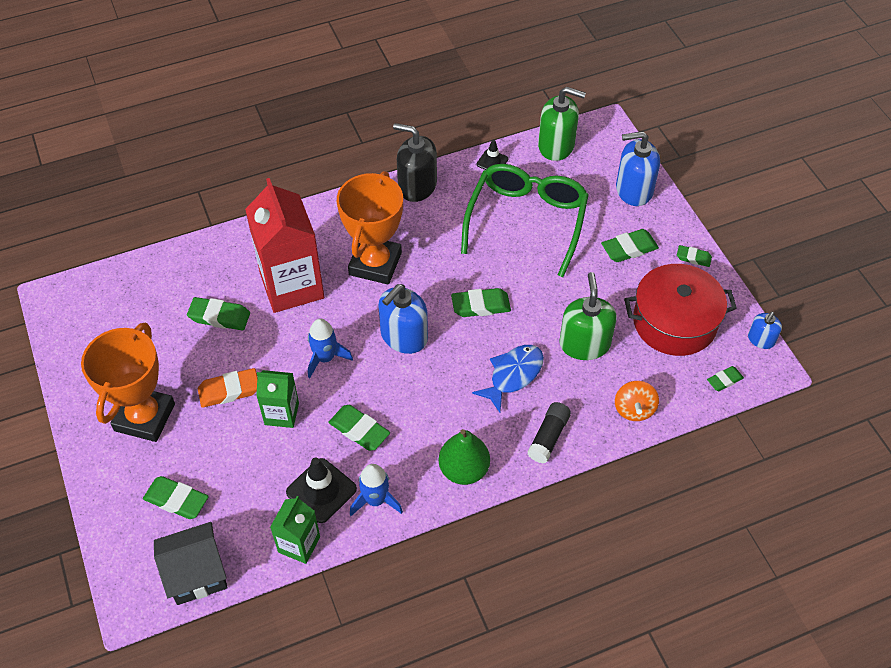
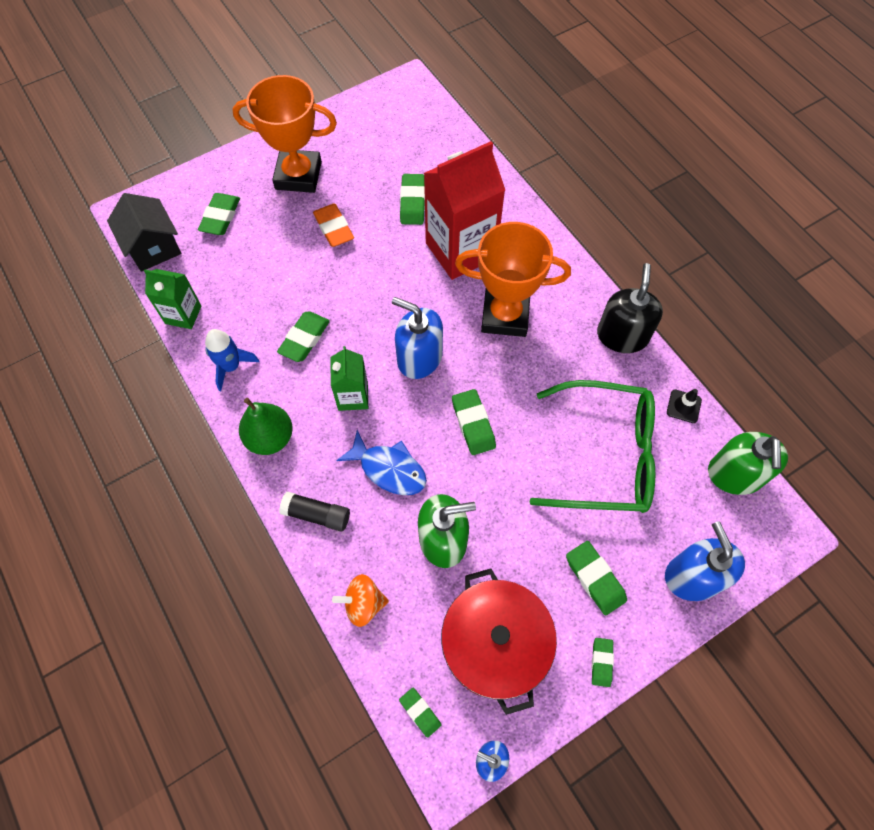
camera: 80 degrees right, 10 degrees up
(281, 414) = (315, 273): green carton -> green carton (353, 396)
(321, 490) = (238, 321): black traffic cone -> none
(325, 358) = (381, 295): blue rocket -> none

